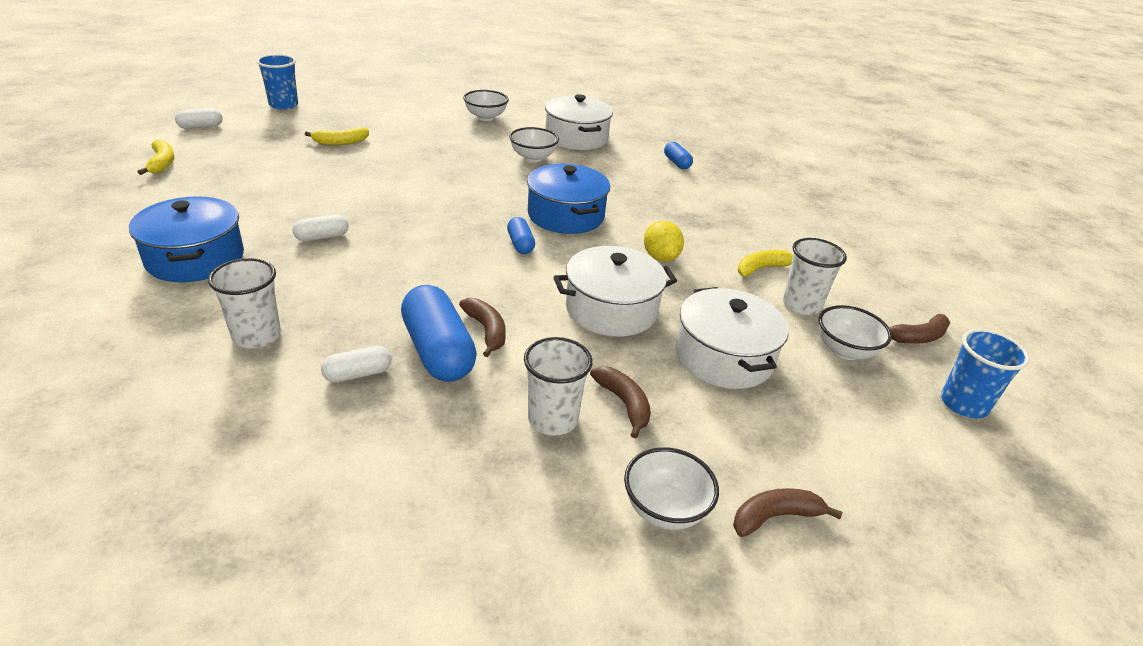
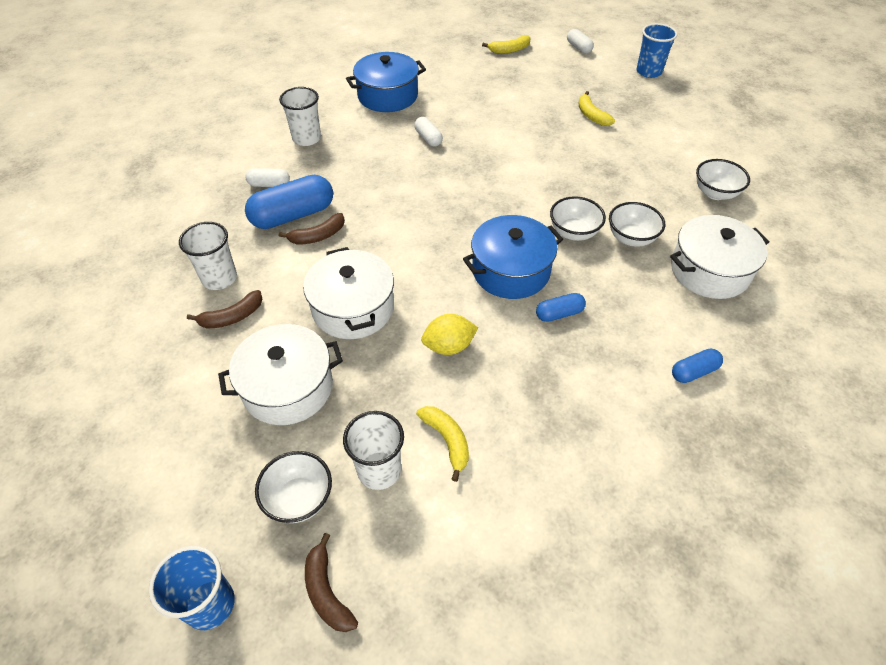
camera: 90 degrees right, 15 degrees up
(358, 374) = (269, 184): white capsule -> white capsule turned 60 degrees counterclockwise
(520, 244) = (447, 243): blue capsule -> blue capsule (559, 314)
(665, 509) = (128, 338): white bowl -> white bowl (573, 232)
(775, 517) = (107, 402): brown banana -> none

